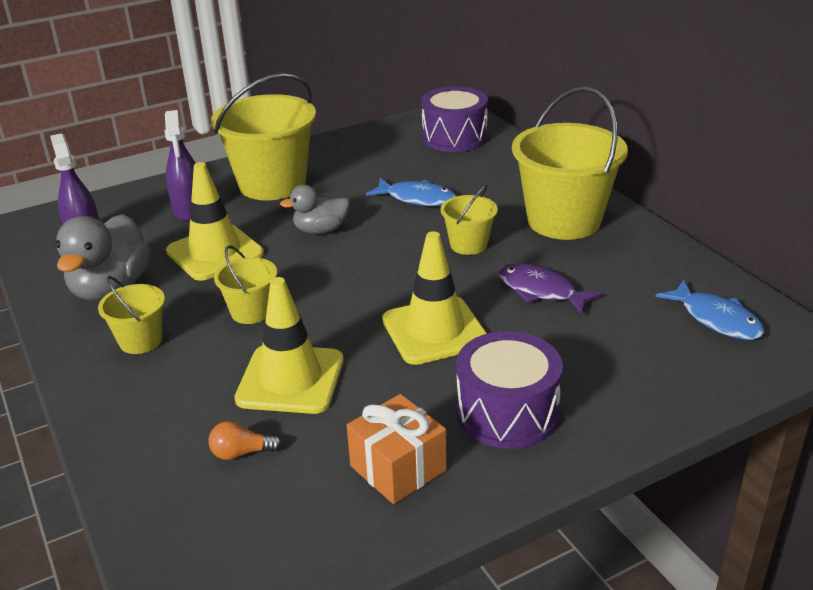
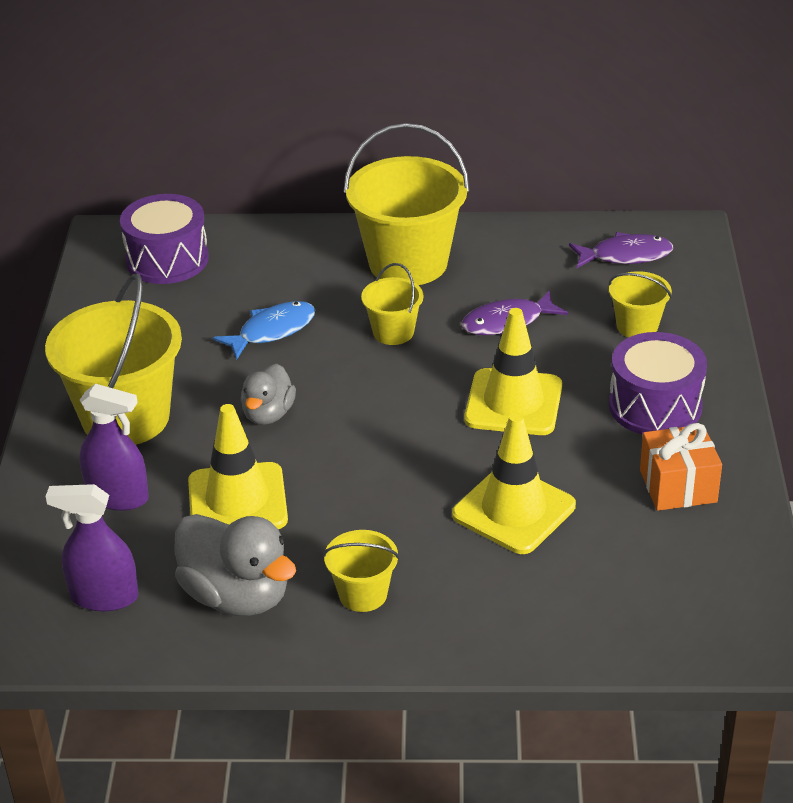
camera: 60 degrees left, 5 degrees up
(241, 453) = (594, 568): orange light bulb -> none
(251, 312) = (379, 505): yellow bucket -> yellow bucket (637, 326)
(716, 319) = (626, 256): blue fish -> purple fish

